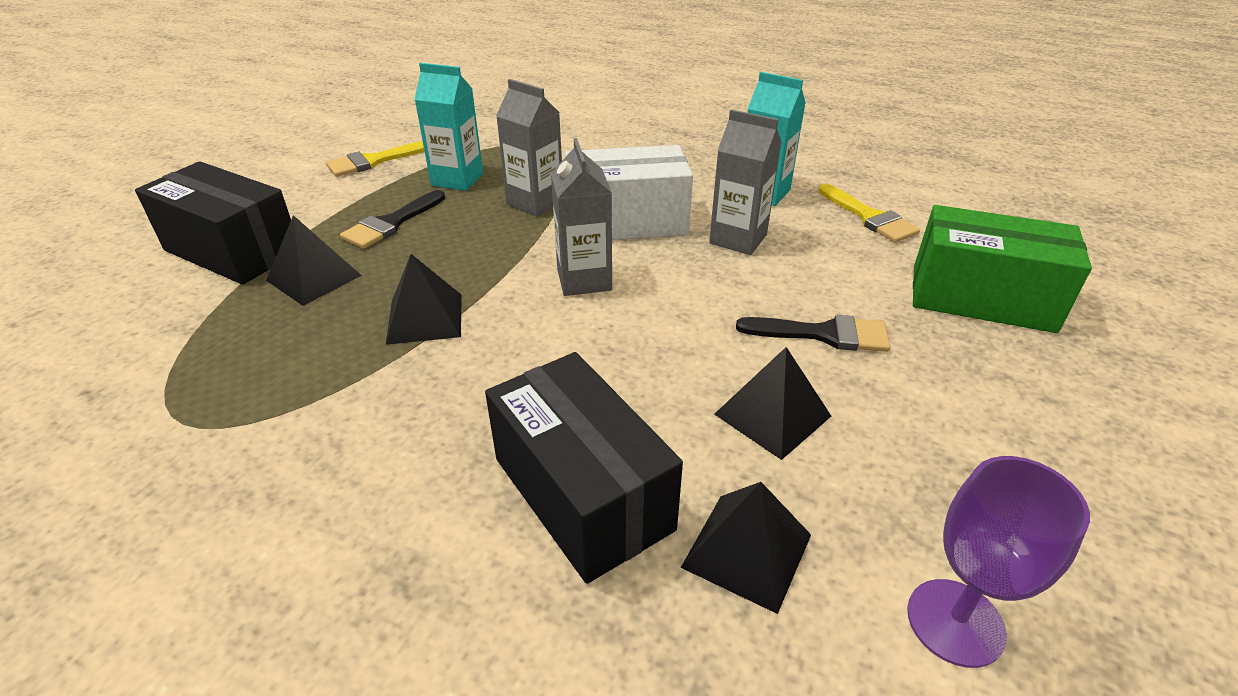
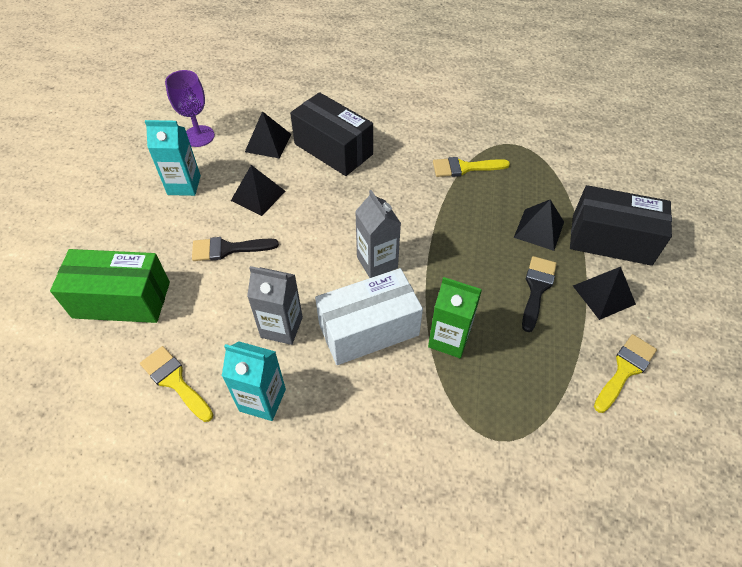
camera: 165 degrees right, 15 degrees up
(330, 391) = (464, 168): none -> yellow brush
(425, 318) = (452, 215): black pyramid -> black pyramid (603, 295)
(457, 179) = (531, 357): turquoise carton -> turquoise carton (184, 185)
(535, 202) = (449, 339): grey carton -> green carton

